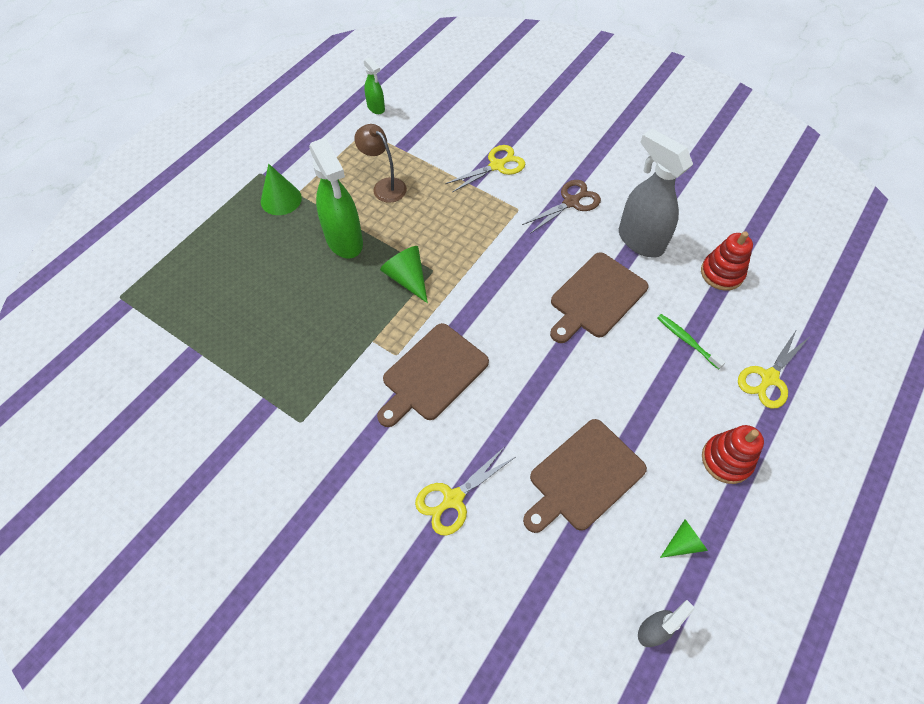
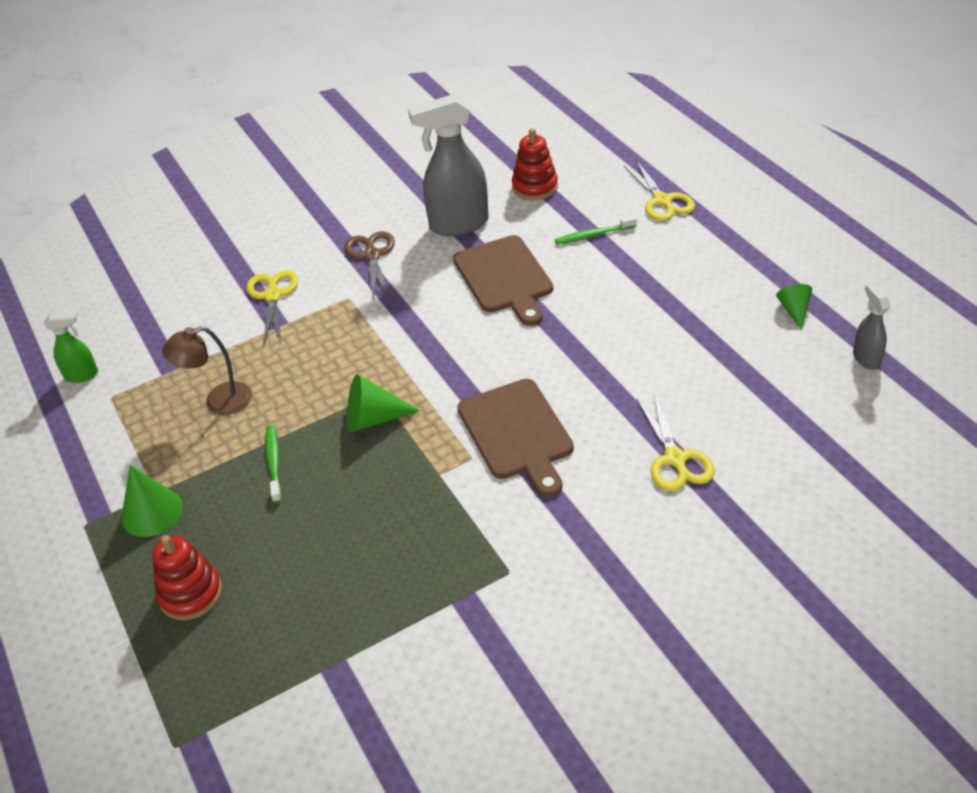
camera: 60 degrees left, 15 degrees down
(344, 241) = (274, 463): green spray bottle -> green toothbrush
(583, 477) = (699, 353): brown cutting board -> none
(726, 460) = (728, 255): red stacking toy -> red stacking toy (190, 594)

